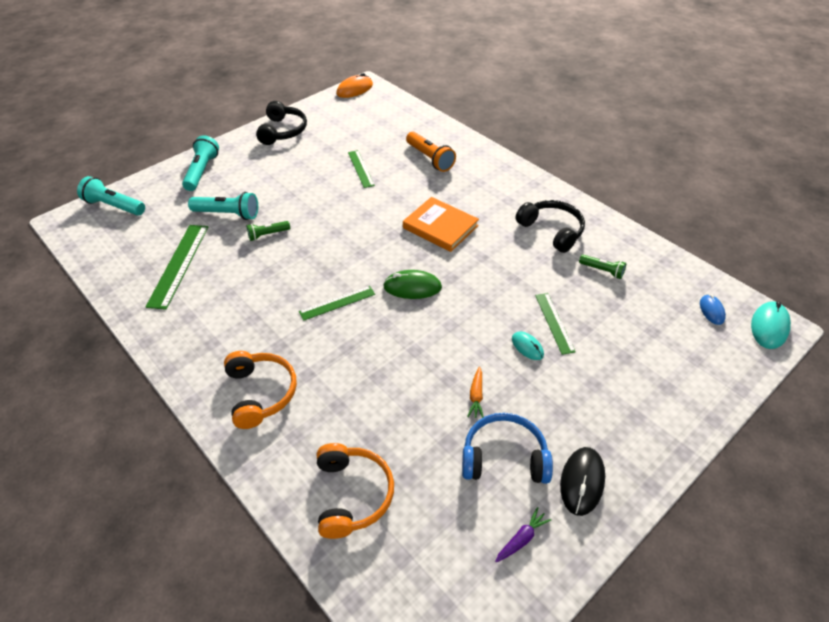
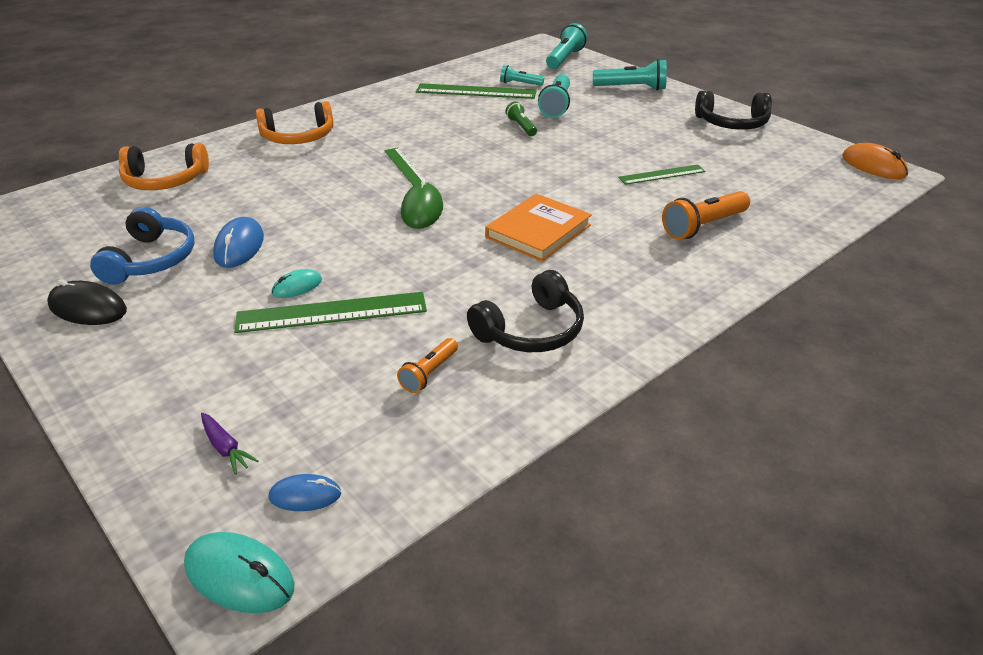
camera: 90 degrees right, 10 degrees down
(169, 236) = (520, 84): none -> turquoise flashlight
(476, 396) = (239, 246): orange carrot -> blue mouse
(521, 539) = (56, 264): purple carrot -> purple carrot (225, 448)
(554, 322) = (332, 313): green ruler -> green ruler, size x1.63
(602, 270) = (429, 373): green flashlight -> orange flashlight

